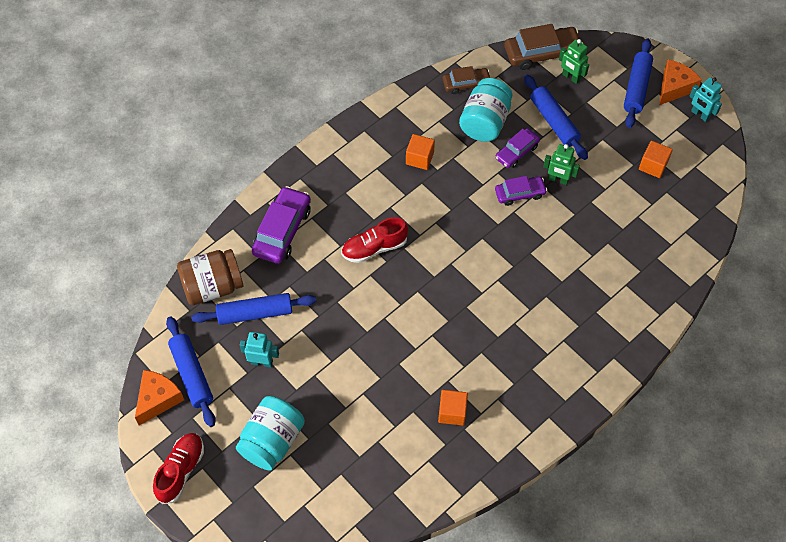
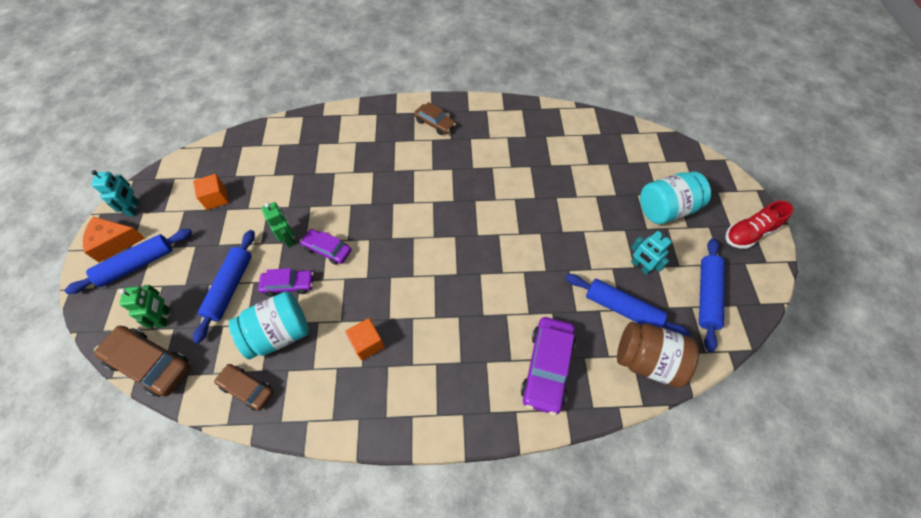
camera: 140 degrees left, 0 degrees up
(158, 399) = (746, 296): orange cheese -> none
(282, 231) = (547, 367): purple car -> purple car turned 45 degrees counterclockwise
(374, 248) = (480, 291): red shoe -> none
(452, 412) = (525, 148): orange cube -> none
(564, 374) = (435, 123): none -> brown car

